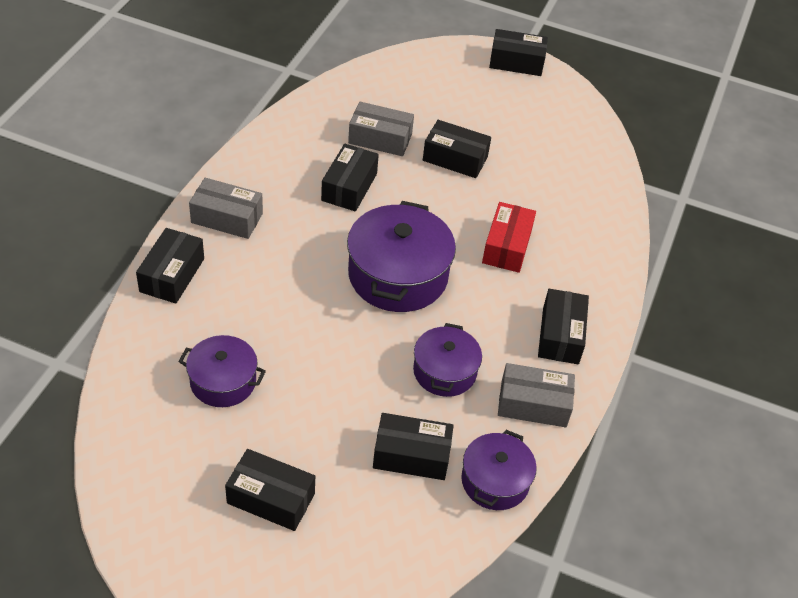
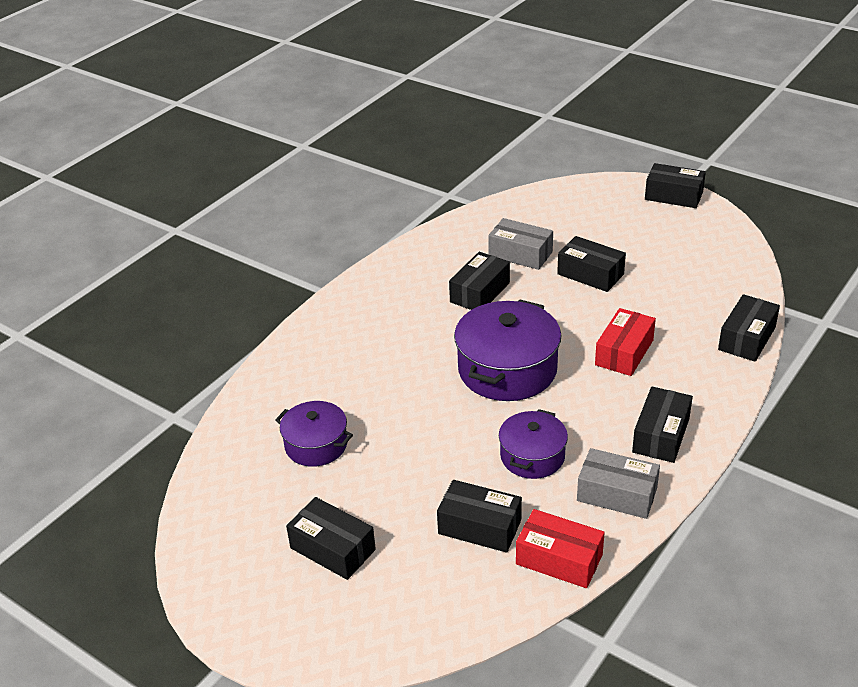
camera: 20 degrees right, 10 degrees down
(172, 275) = (295, 354): black box -> black box (747, 338)
(227, 218) = (358, 311): grey box -> none
(495, 481) = (559, 559): purple pot -> red box

